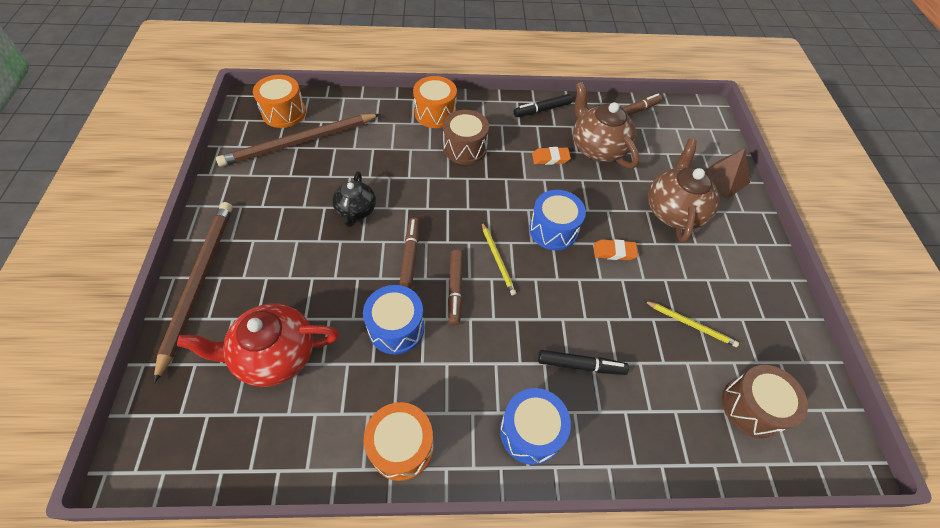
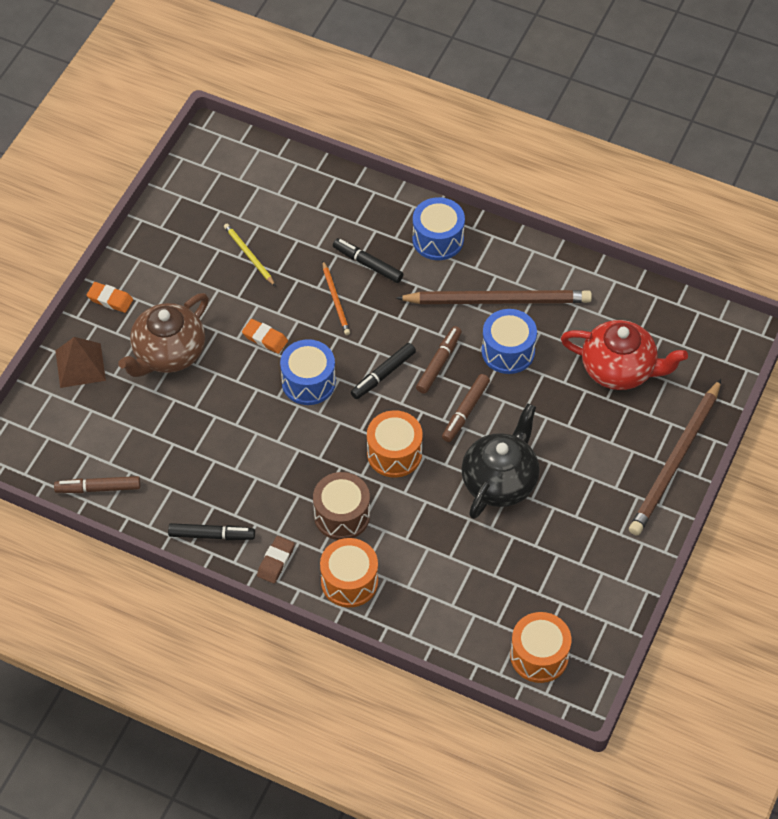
camera: 150 degrees left, 0 degrees up
(299, 142) = (533, 599): brown pencil -> brown pencil (498, 300)
(356, 210) = (500, 481): black teapot -> black teapot, size x1.61
(401, 446) = (540, 268): orange drum -> orange drum (394, 453)
(490, 109) = (276, 561): none -> brown eraser
(497, 259) = (383, 375): yellow pencil -> black marker
(550, 158) = (251, 463): orange eraser -> orange eraser (110, 299)
(583, 312) = (335, 300): none -> orange pencil
(597, 148) = (186, 456): brown teapot -> none
(751, 407) = (255, 187): brown drum -> none

